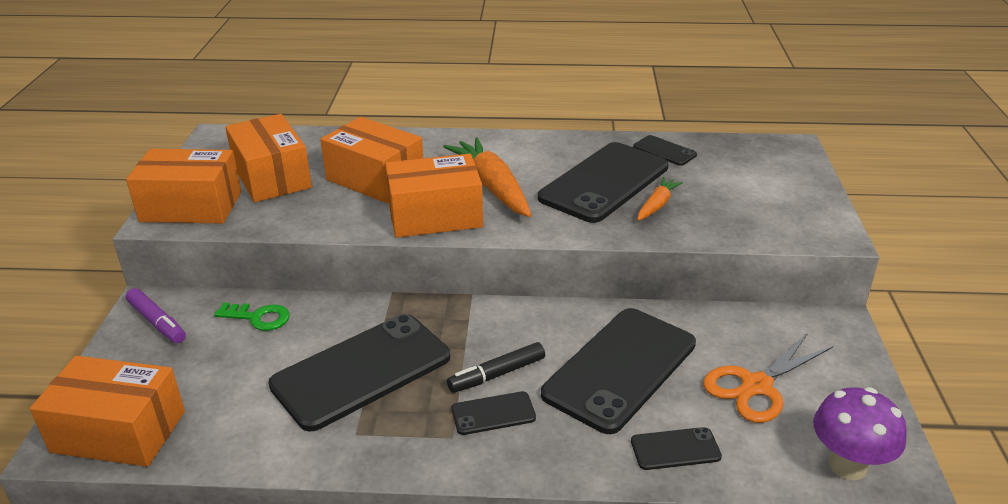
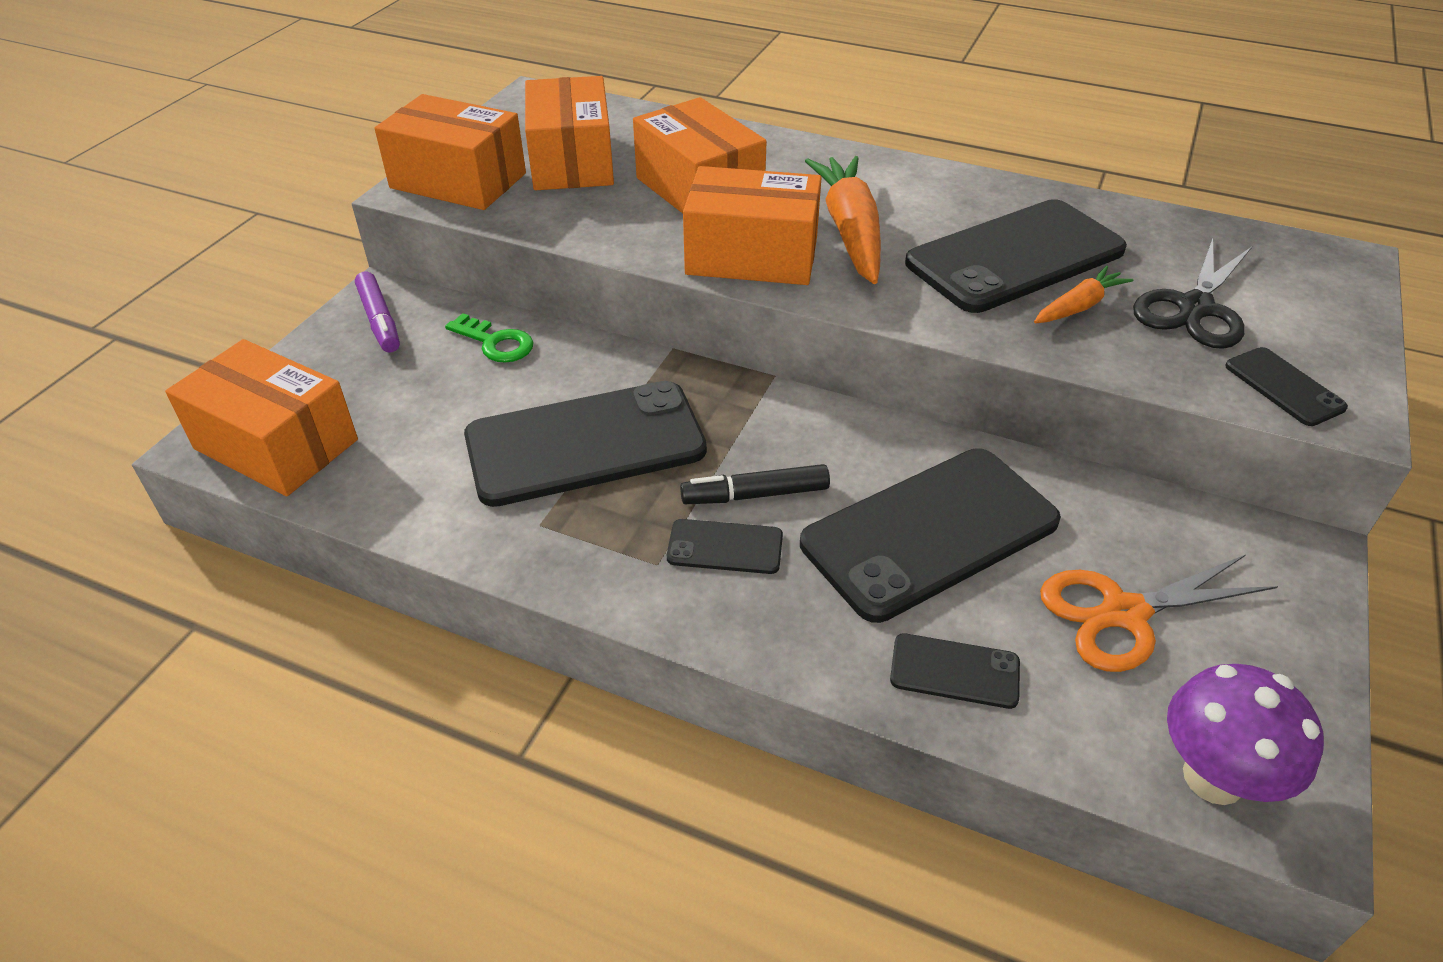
camera: 20 degrees right, 10 degrees up
(664, 151) = (1131, 227): black phone -> black phone (1283, 387)
(723, 192) = (1195, 308): none -> black scissors

